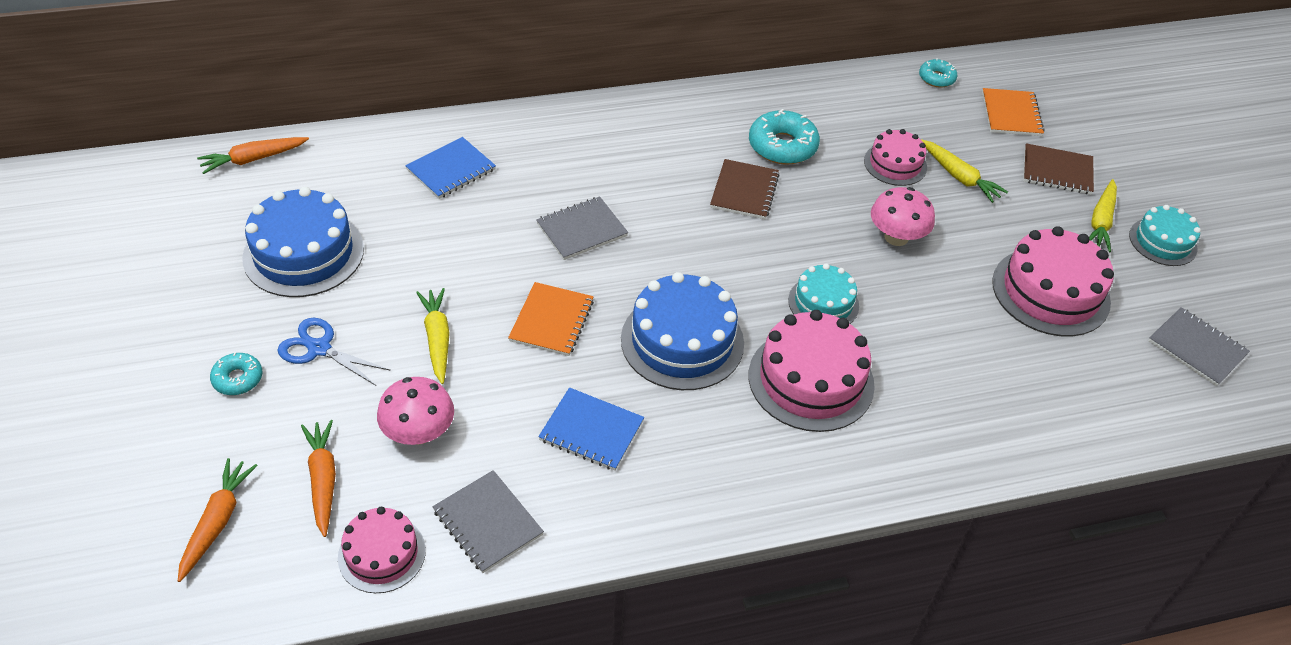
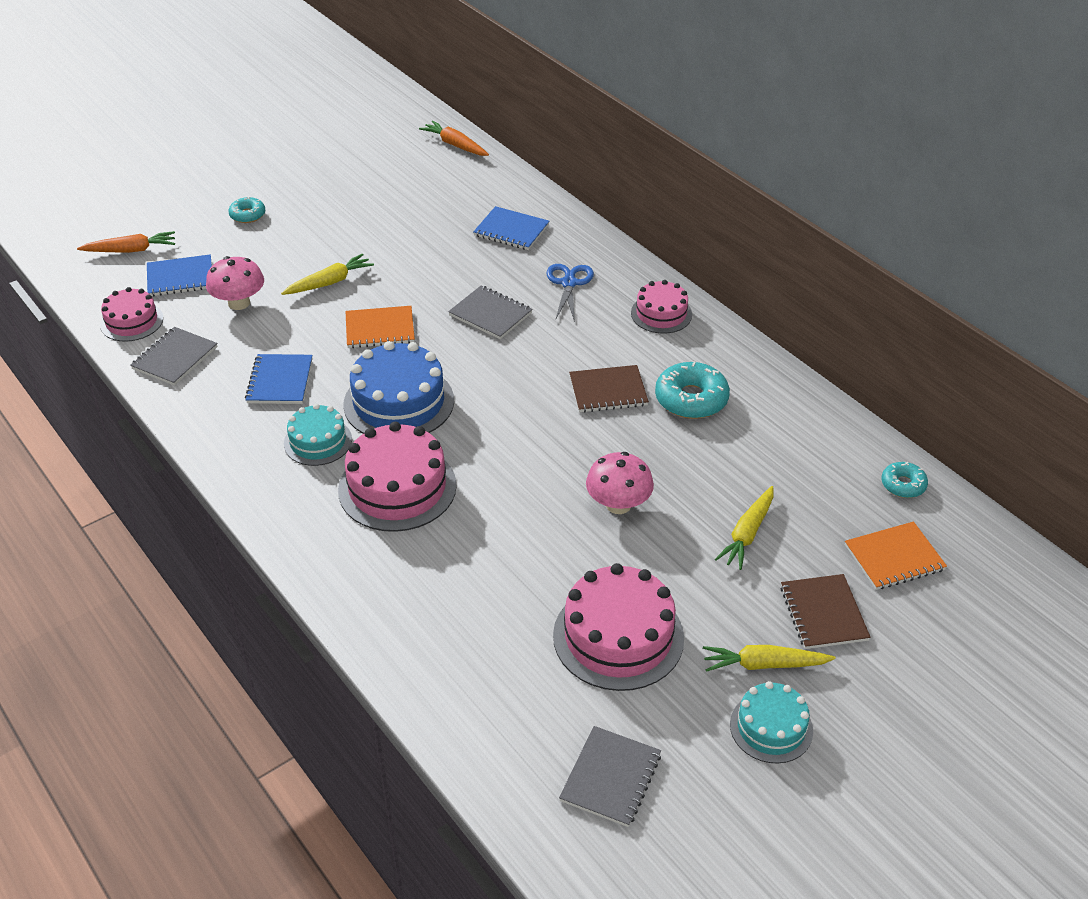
camera: 70 degrees right, 5 degrees down
(303, 253) = (376, 198): blue cake -> none
(319, 348) = (291, 236): blue scissors -> blue scissors (569, 283)
(323, 480) = (180, 278): orange carrot -> blue notebook
(823, 303) = (495, 474): turquoise cake -> turquoise cake (318, 441)
(895, 164) = (728, 482): pink cake -> pink cake (661, 314)

